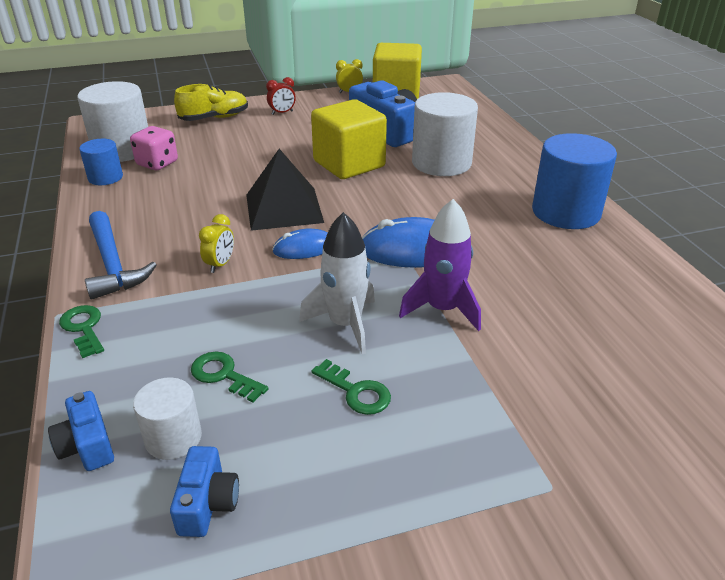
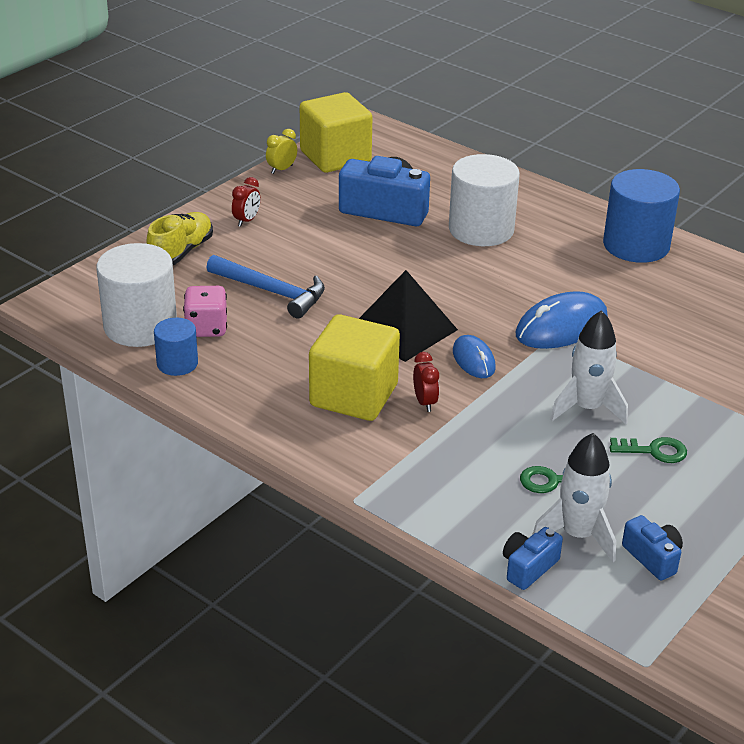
camera: 35 degrees left, 0 degrees up
(83, 328) = (394, 499): green key -> none
(87, 445) = (528, 567): blue camera -> blue camera turned 105 degrees clockwise
(113, 264) = (330, 440): blue hammer -> blue hammer (271, 292)
(173, 438) = (578, 535): white cylinder -> white rocket
(220, 264) = (425, 402): yellow clock -> red clock
(304, 248) = (473, 360): blue mouse -> blue mouse turned 60 degrees counterclockwise
(349, 164) = (399, 260): yellow cube -> yellow cube (354, 395)
(442, 309) = (639, 367): purple rocket -> none

